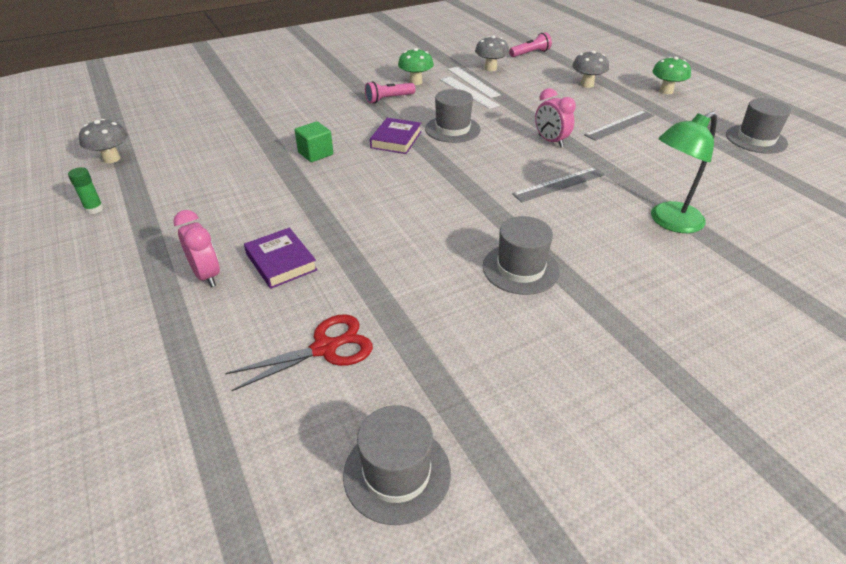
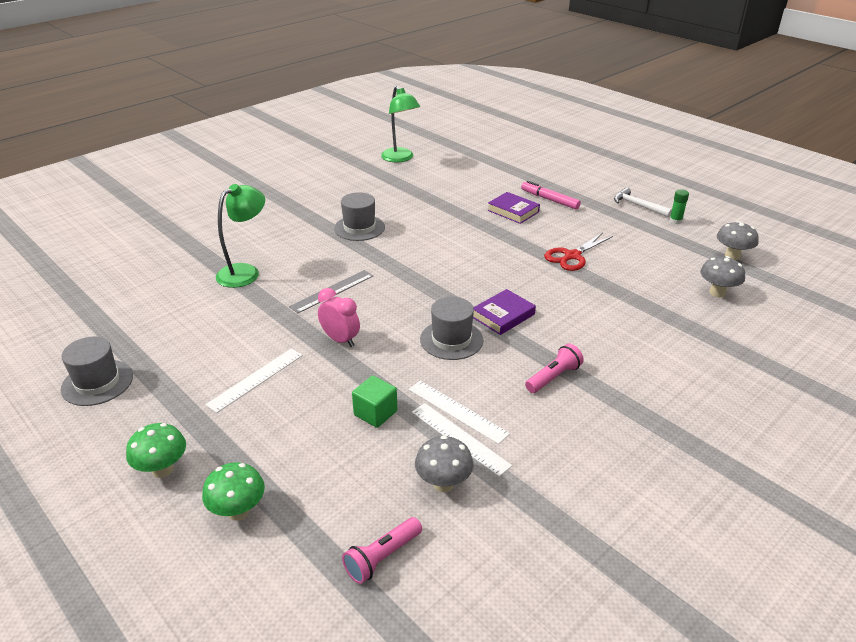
camera: 165 degrees right, 5 degrees down
(101, 241) = (638, 206): none -> white hammer
(207, 275) = (549, 200): pink clock -> pink marker
(315, 153) = (567, 288): green cube -> green cube (375, 413)
(324, 348) = (455, 183): red scissors -> red scissors (572, 256)
(396, 140) = (503, 315): purple book -> purple book turned 45 degrees clockwise
(397, 473) = (400, 158): grey hat -> green lamp
(416, 82) = (541, 421): green mushroom -> green mushroom (238, 511)
(587, 84) = (284, 464): grey mushroom -> grey mushroom (717, 292)
(620, 125) = (256, 379): grey ruler -> white ruler

